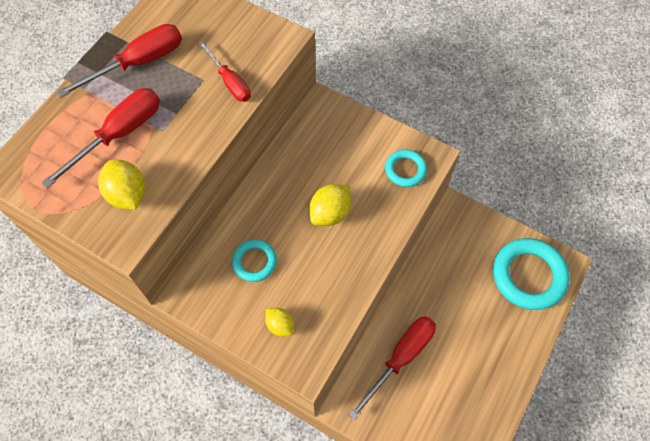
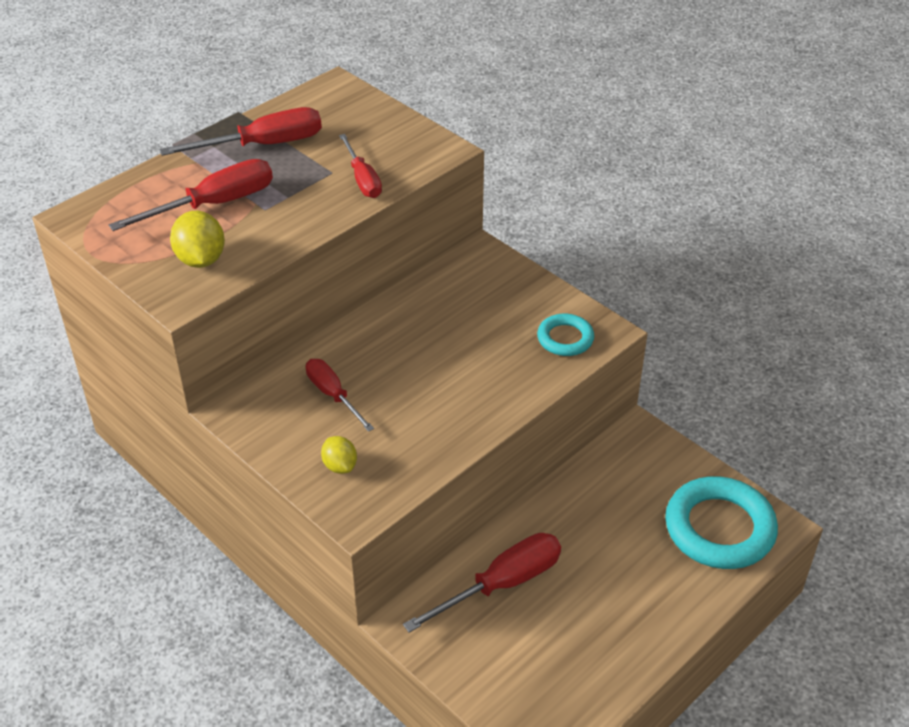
camera: 15 degrees right, 20 degrees down
(254, 262) = (333, 395): turquoise ring -> red screwdriver
(330, 213) = (449, 364): yellow lemon -> none

